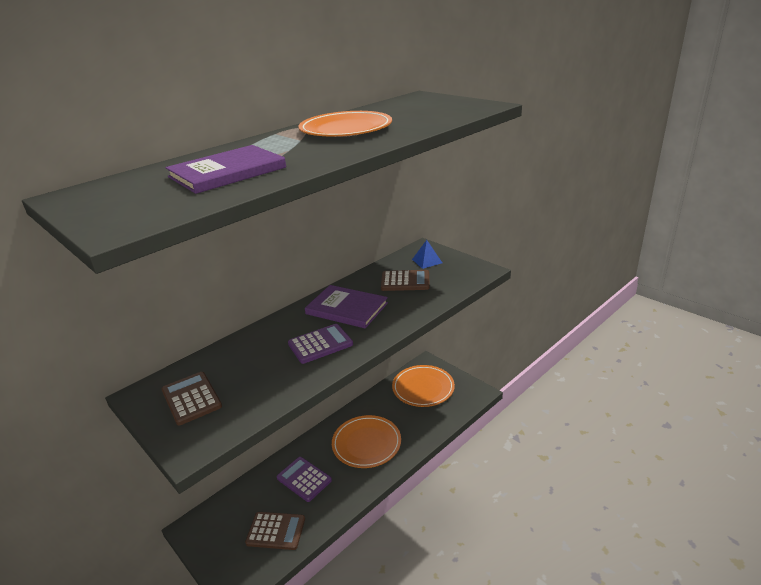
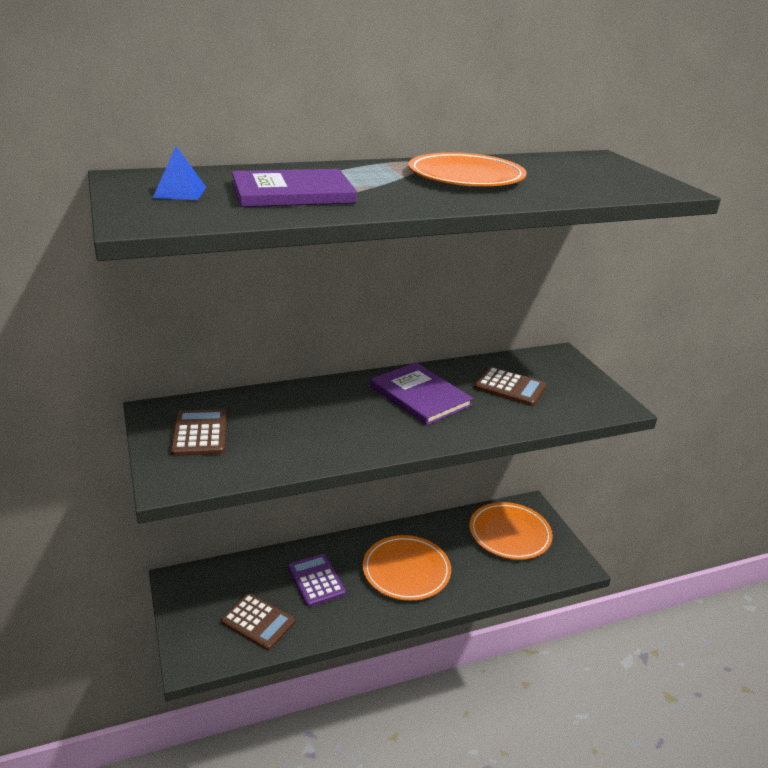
camera: 20 degrees right, 0 degrees up
(320, 344) = (365, 425): purple calculator -> none
(427, 261) = (554, 372): blue pyramid -> blue pyramid (180, 192)

